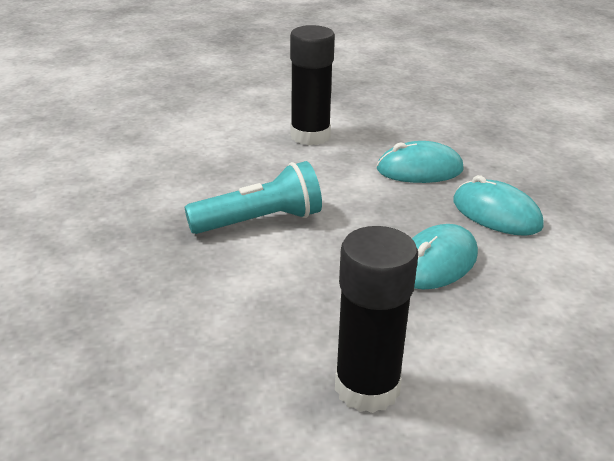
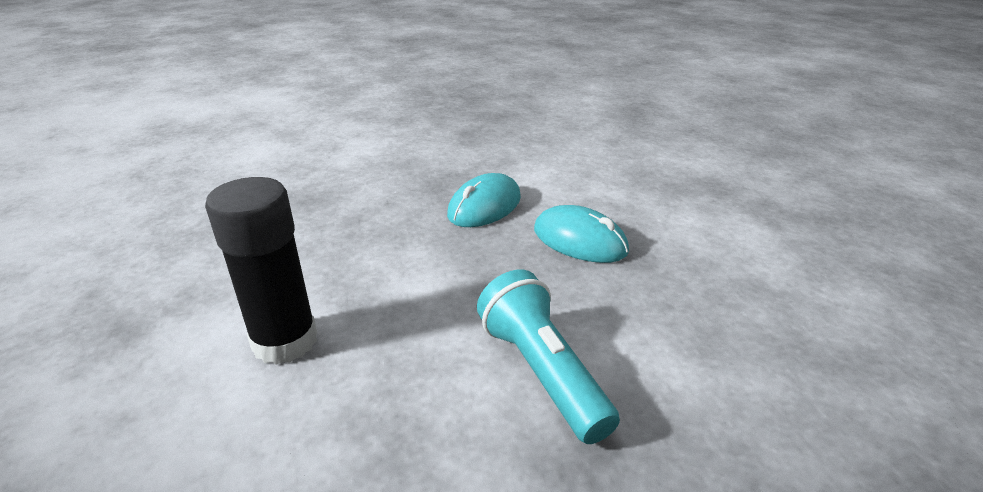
camera: 95 degrees left, 0 degrees up
(367, 388) = (774, 277): black glue stick -> none
(419, 170) = (396, 246): turquoise mouse -> none

